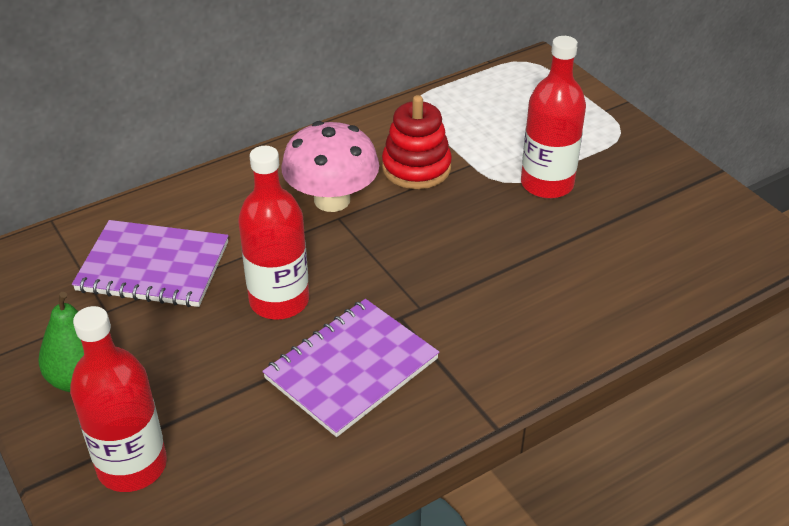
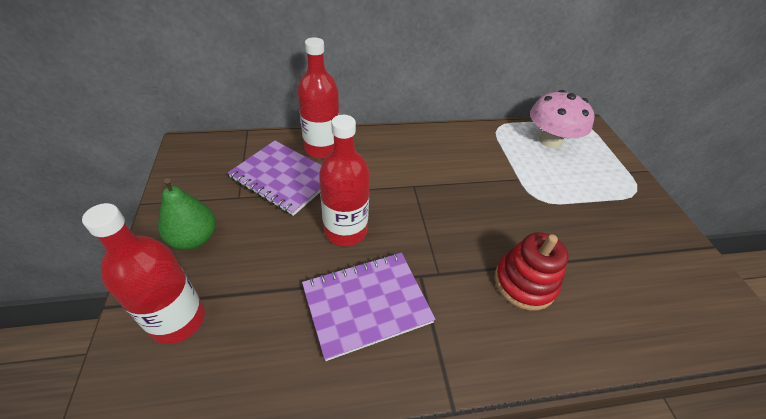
camera: 20 degrees right, 5 degrees up
(332, 200) = (415, 172): pink mushroom -> pink mushroom (550, 141)
(416, 168) = (480, 169): red stacking toy -> red stacking toy (524, 283)
(547, 184) = (569, 211): red bottle -> red bottle (322, 148)

